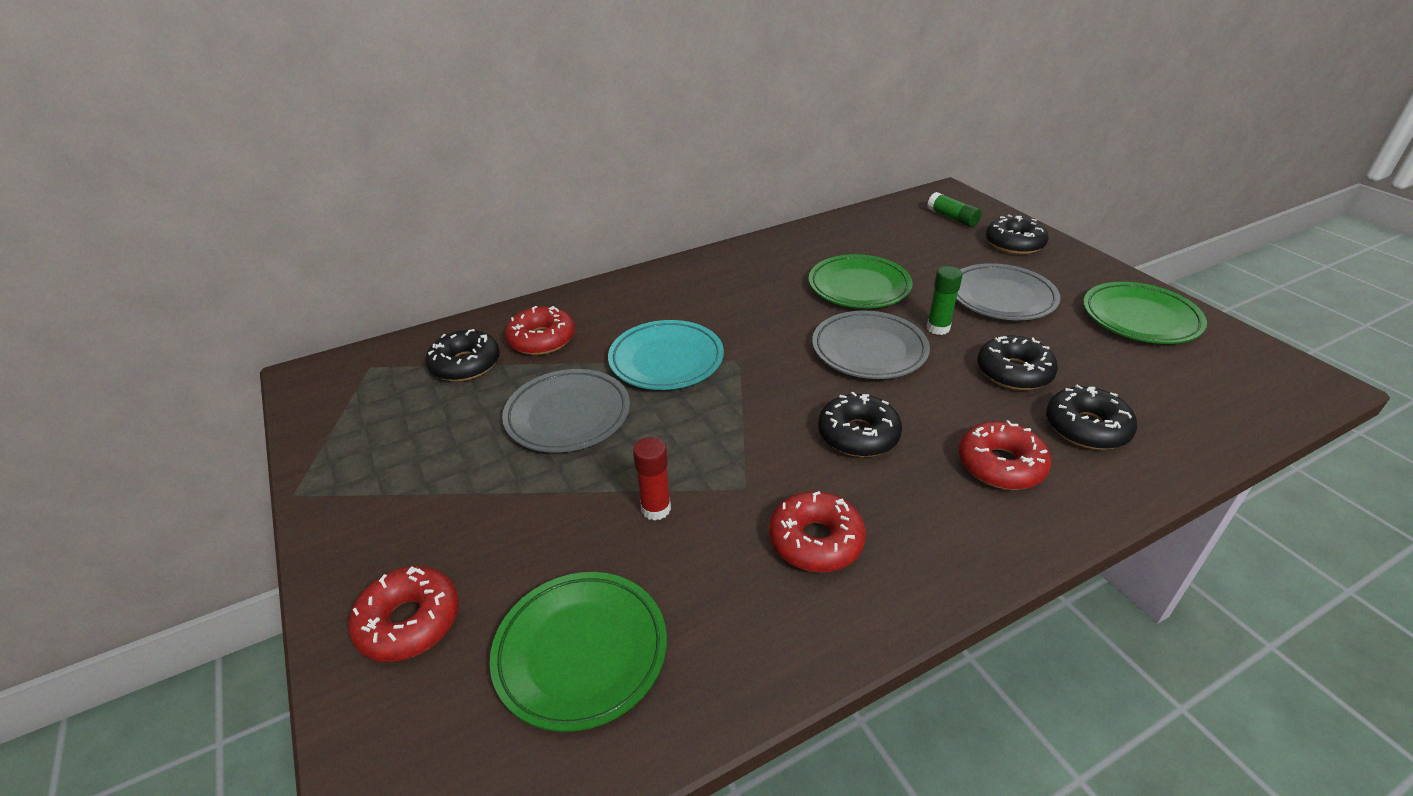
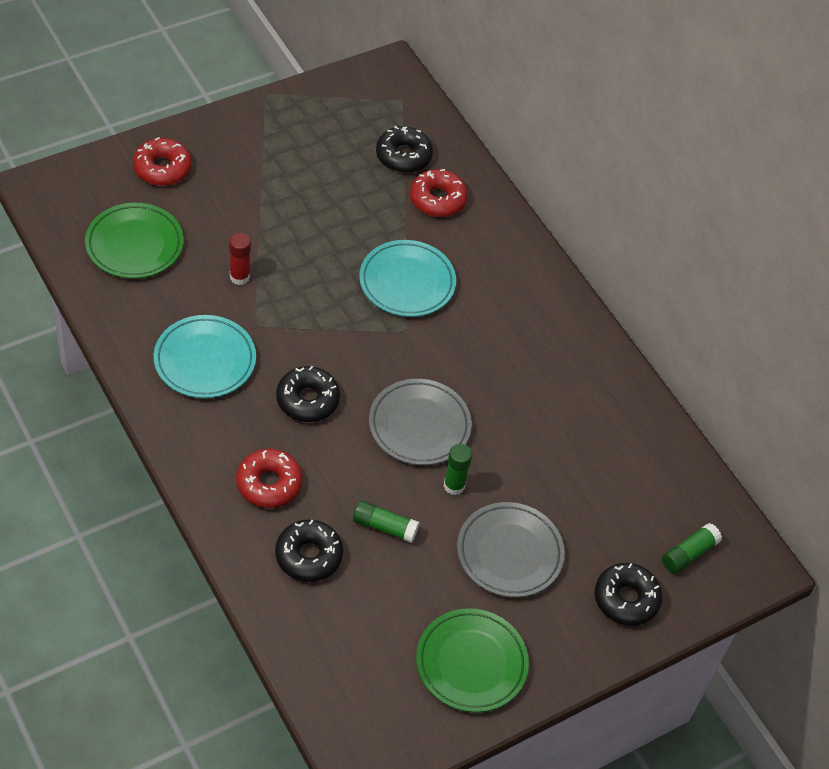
camera: 80 degrees right, 15 degrees up
(568, 415) = (338, 224): grey plate -> none
(816, 541) = (205, 360): red donut -> turquoise plate
(859, 287) = (527, 435): green plate -> none
(1014, 372) = (384, 527): black donut -> green glue stick

